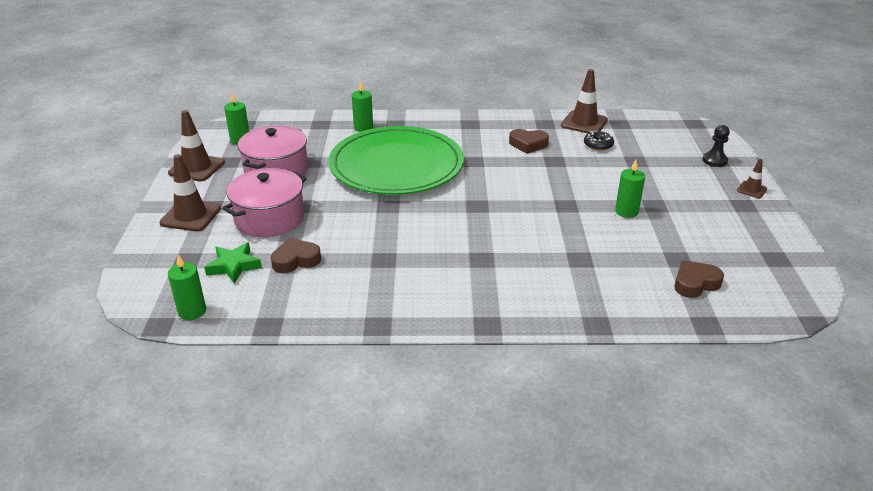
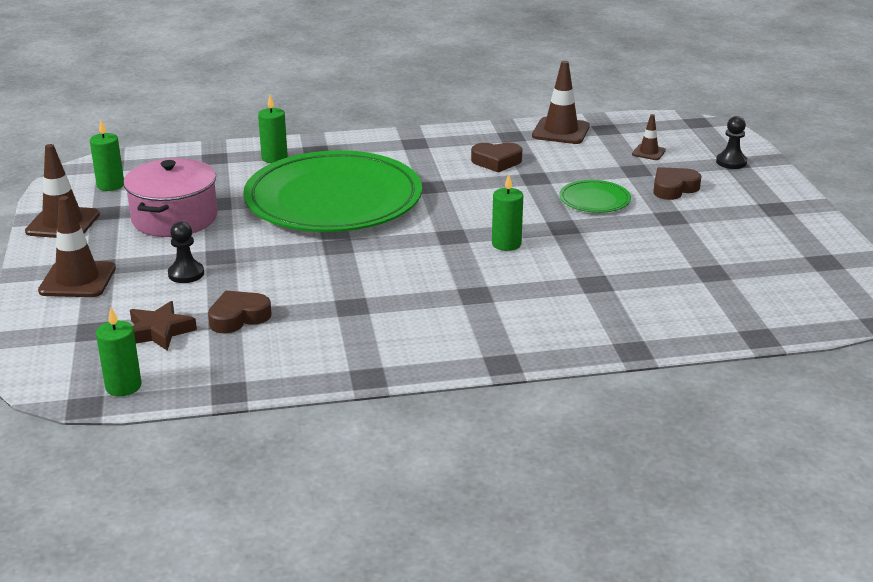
camera: 10 degrees left, 5 degrees down
(234, 266) = (159, 331): green star -> brown star
(269, 218) = (186, 274): pink pot -> black pawn
(597, 184) = (594, 200): none -> green plate
(598, 145) = (585, 155): black donut -> none
(626, 212) = (638, 227): green candle -> green candle (506, 244)
(695, 283) = (737, 296): brown heart -> brown heart (673, 188)
(751, 190) = (781, 191): brown traffic cone -> brown traffic cone (648, 152)

